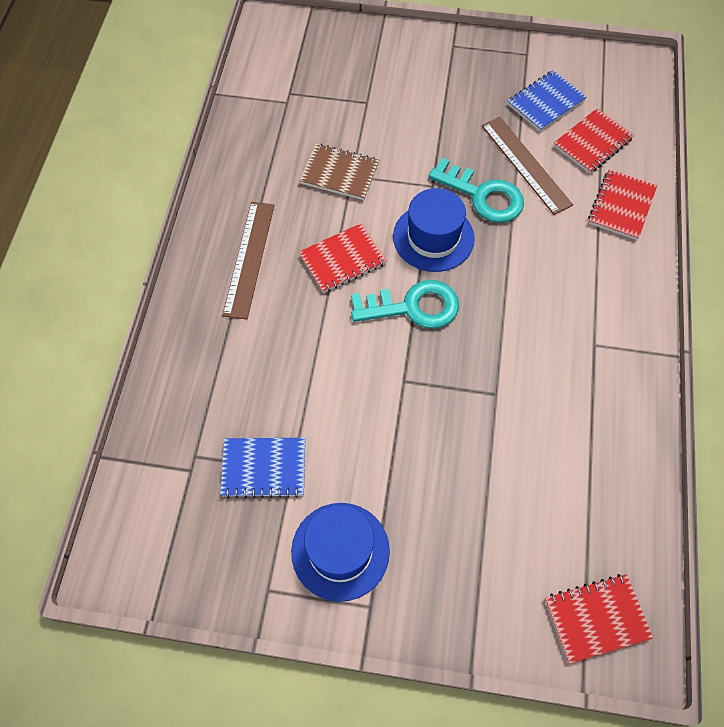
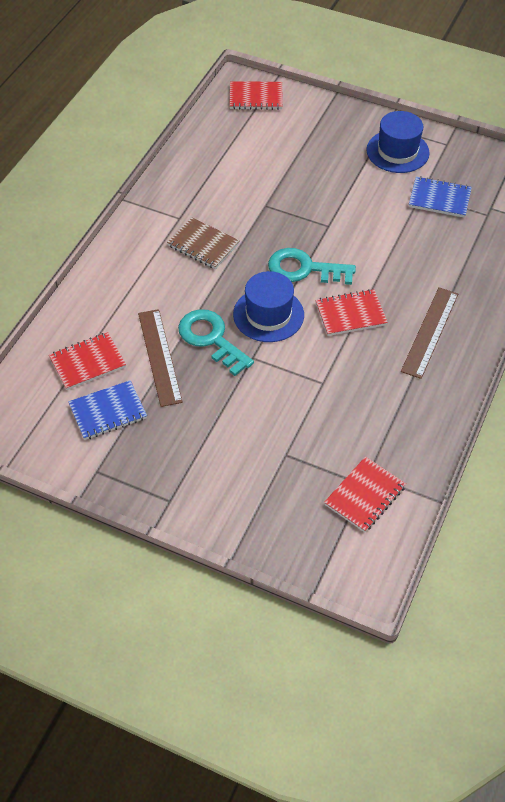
camera: 165 degrees left, 10 degrees down
(339, 173) = (333, 387): brown notebook -> brown notebook (203, 245)
(621, 206) = (97, 304): red notebook -> red notebook (364, 495)

